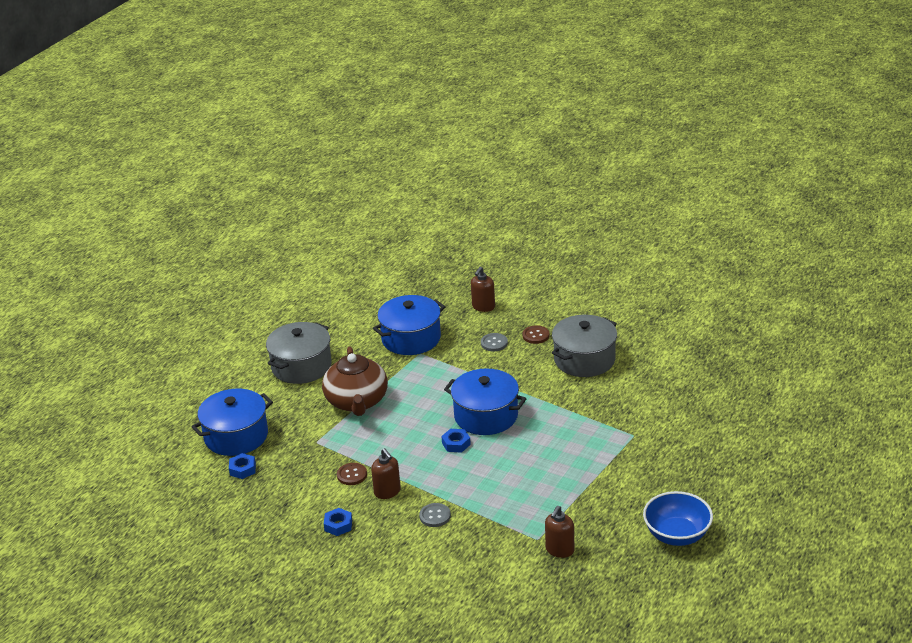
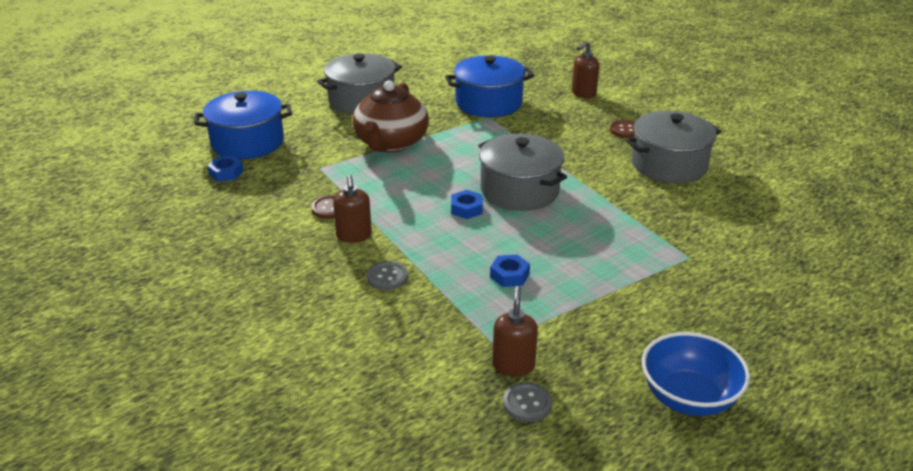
camera: 20 degrees right, 0 degrees up
(338, 525) = (273, 254): blue nut -> blue nut (509, 275)
(486, 416) = (519, 190): blue pot -> grey pot
(494, 343) = (574, 126): grey button -> grey button (527, 403)
(559, 550) = (513, 365): brown soap dispenser -> brown soap dispenser turned 135 degrees clockwise

